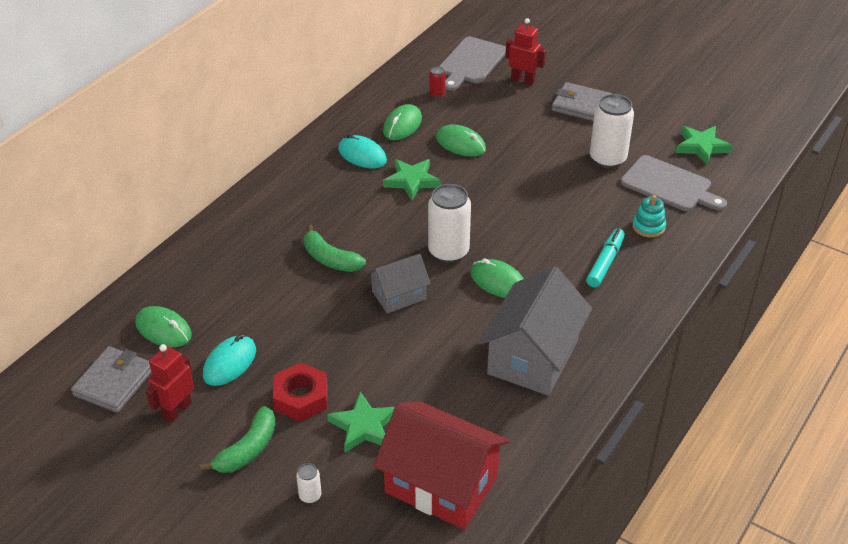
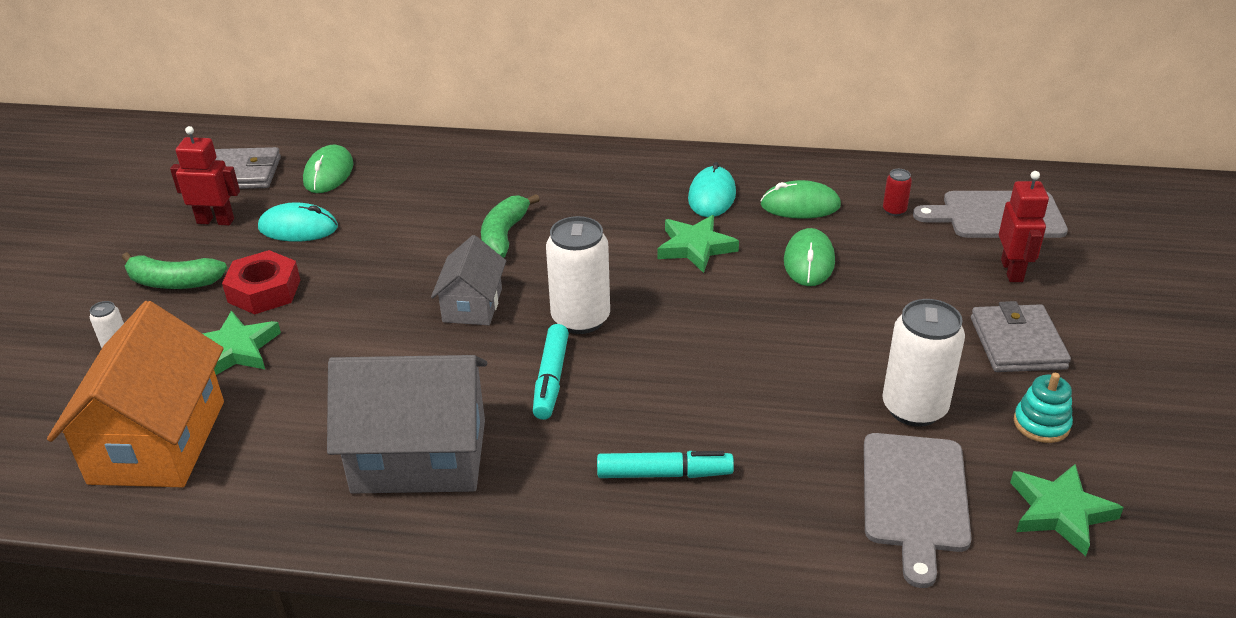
camera: 65 degrees right, 5 degrees down
(399, 295) = (472, 305): grey house -> grey house turned 60 degrees clockwise
(441, 484) = (158, 442): red house -> orange house
(498, 282) = (551, 379): green mouse -> turquoise marker
(648, 226) = (787, 500): turquoise stacking toy -> turquoise stacking toy (1041, 424)

